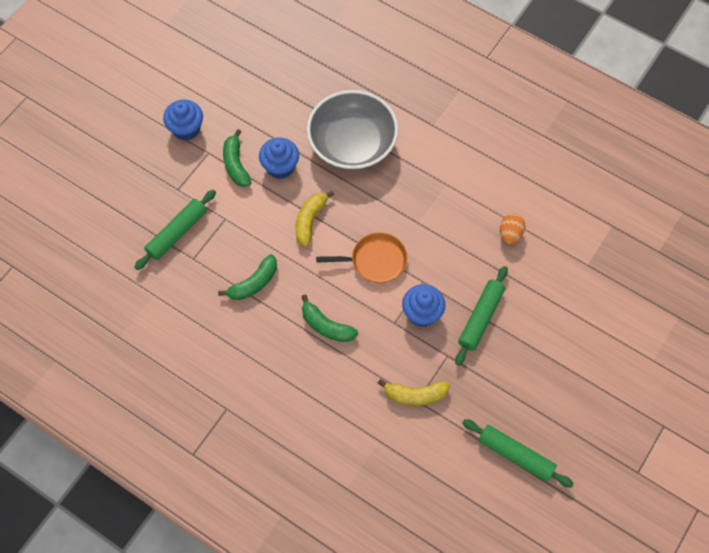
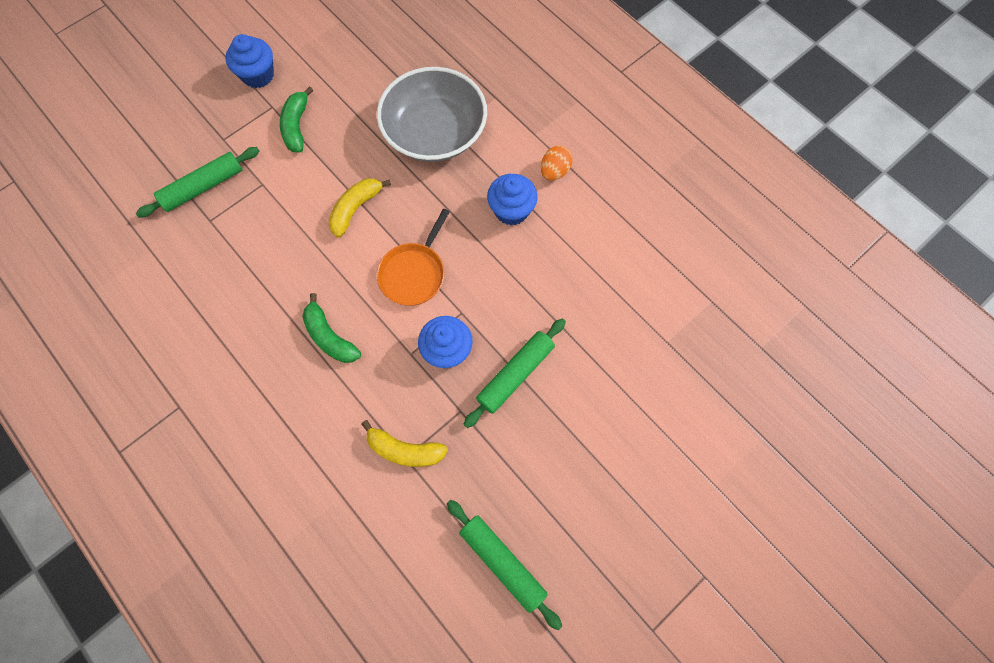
camera: 15 degrees right, 5 degrees up
(253, 283) = (266, 265): green banana -> none
(280, 167) = (345, 140): blue cupcake -> blue cupcake (511, 210)
(375, 261) = (414, 274): orange pan -> orange pan turned 105 degrees clockwise
(510, 234) = (583, 281): orange egg -> orange egg (554, 171)

